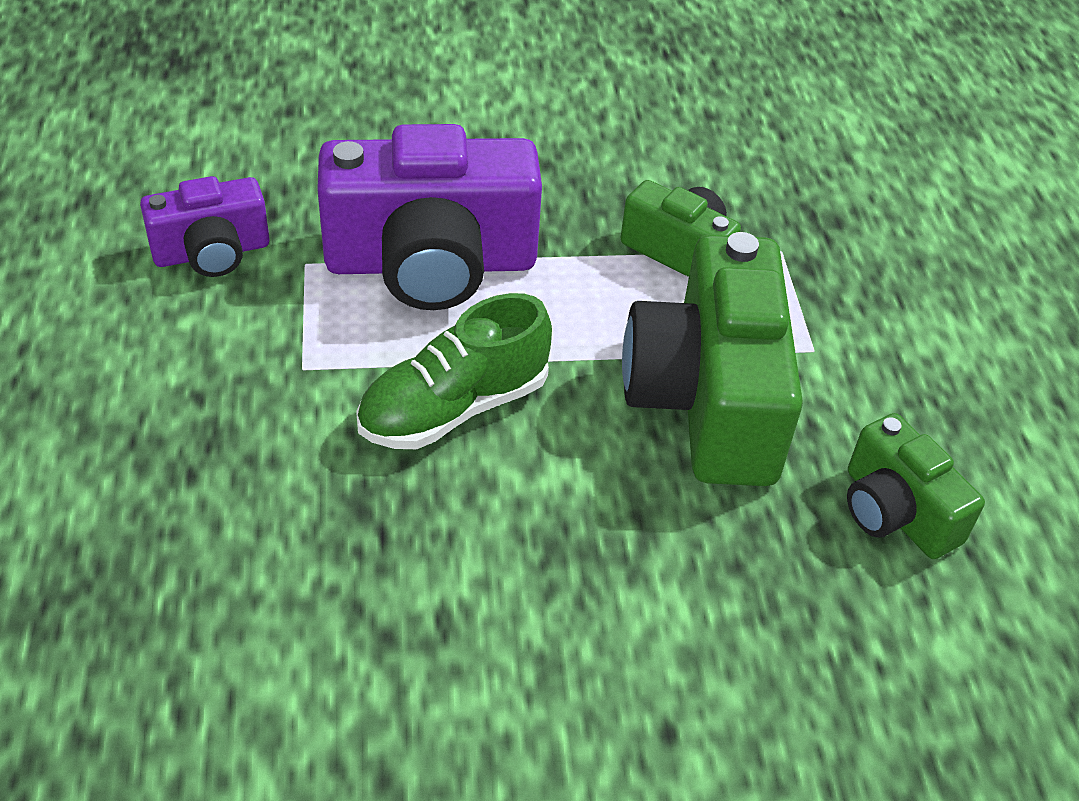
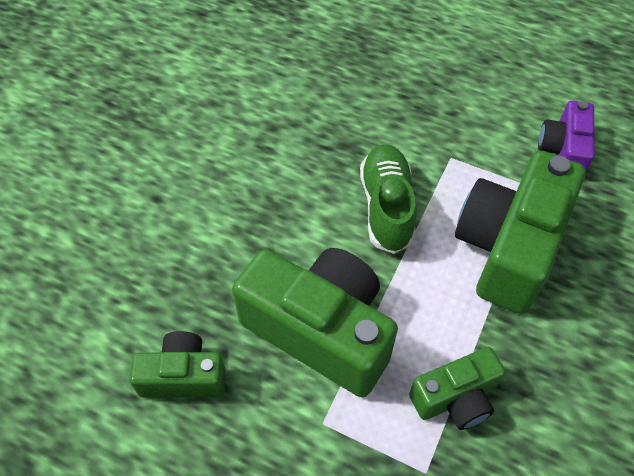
camera: 125 degrees right, 10 degrees up
(431, 263) = (508, 247): purple camera -> green camera

